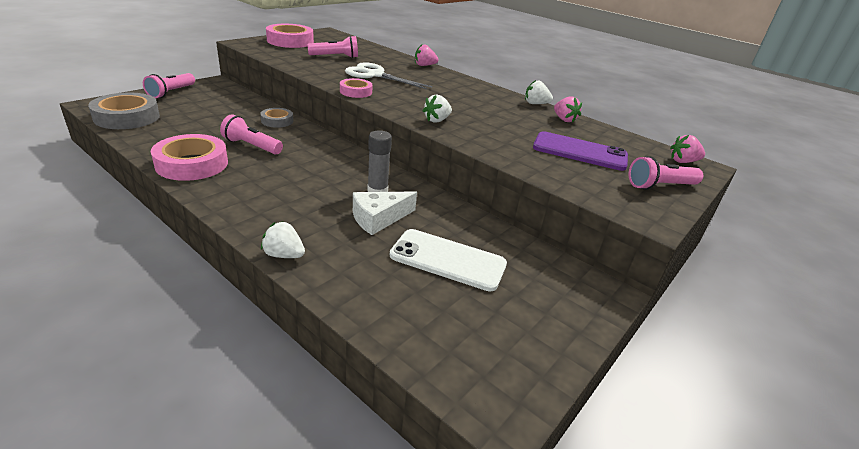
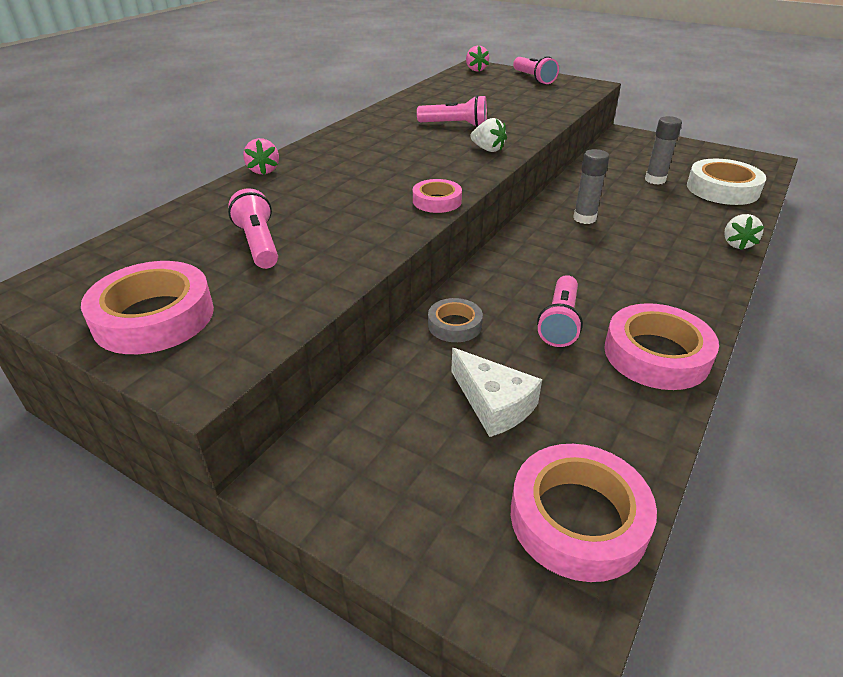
camera: 95 degrees left, 5 degrees up
(127, 117) = (578, 518): grey tape -> pink tape
(171, 92) = (398, 522): pink flashlight -> pink flashlight (455, 125)
(375, 75) = (345, 198): white scissors -> none
(378, 218) = (632, 212): white cheese -> white cheese (493, 404)
(409, 304) = (722, 189): none -> white tape
(448, 260) = (655, 180): white phone -> grey glue stick
(535, 104) = (381, 109): white strawberry -> none
(564, 119) = (420, 100): pink strawberry -> none
(579, 152) = (498, 97): purple phone -> none

